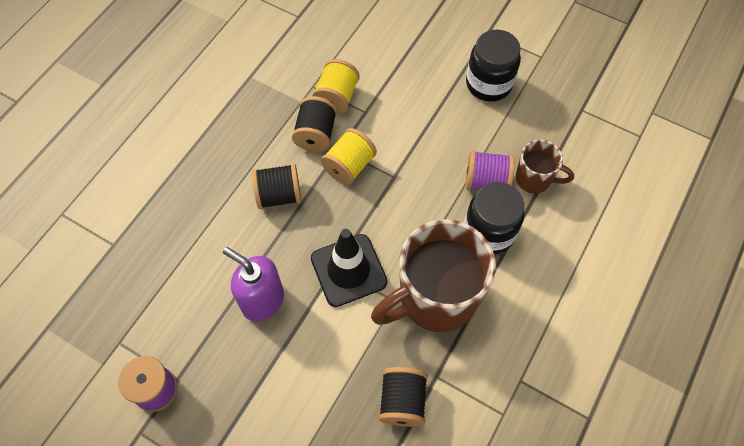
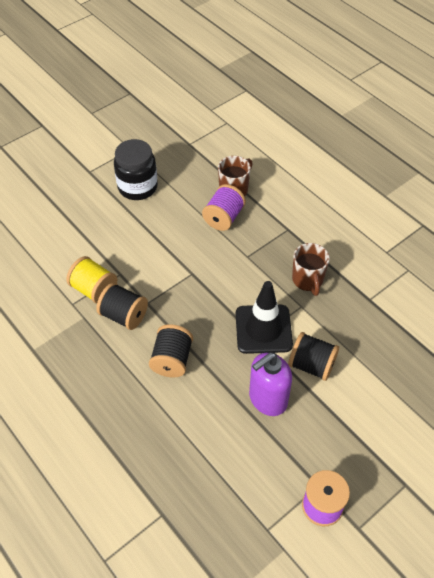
camera: 70 degrees left, 10 degrees down
(349, 166) = (167, 301): yellow spool -> none
(402, 401) = (382, 326): black spool -> black spool (311, 365)
(435, 298) = (307, 280): brown mug -> brown mug, size x0.50
(489, 232) = (266, 230): black jar -> none

